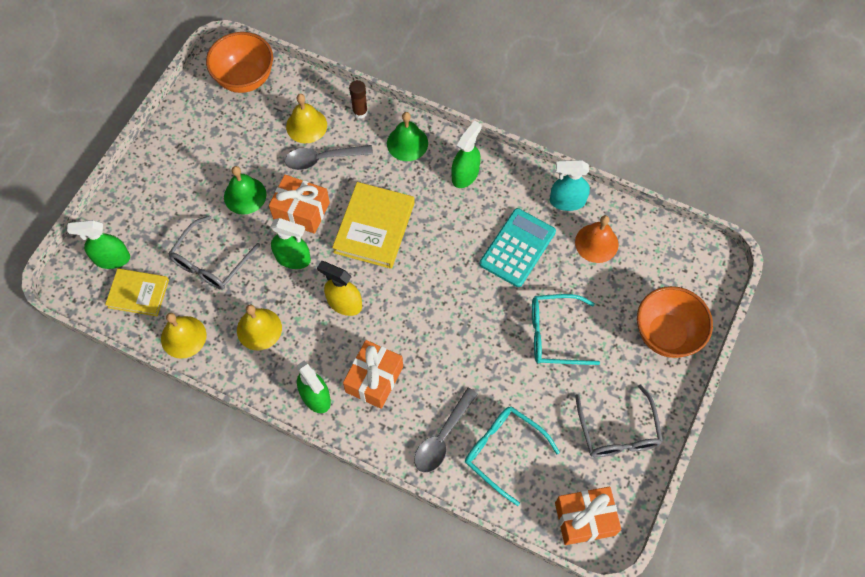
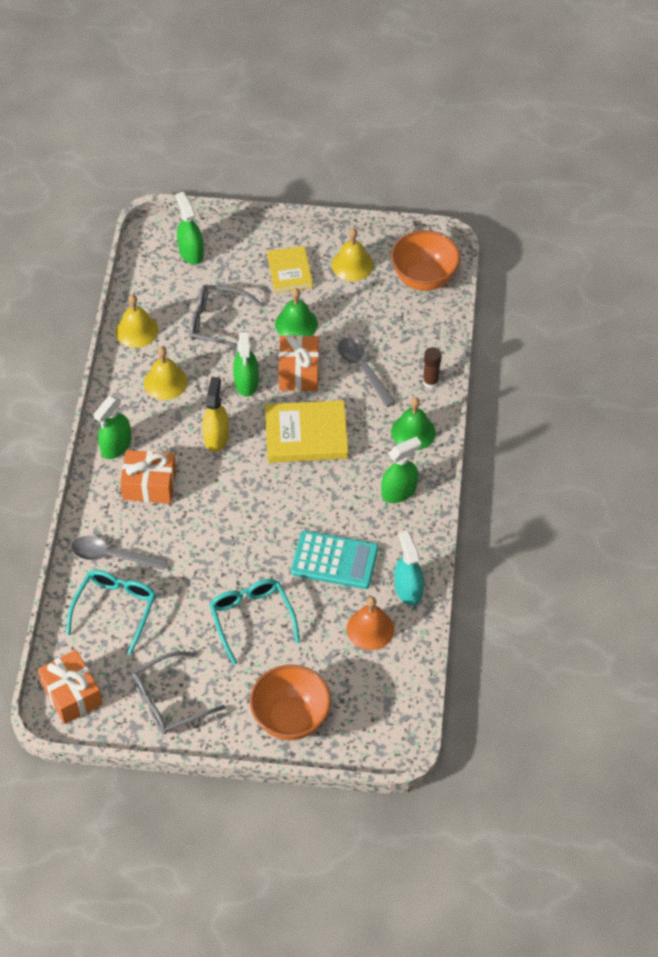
camera: 70 degrees right, 10 degrees down
(138, 293) = (165, 283): yellow book -> yellow book (290, 272)
(306, 125) = (394, 344): yellow bell -> yellow bell (352, 264)
(465, 175) = (399, 492): green spray bottle -> green spray bottle turned 45 degrees counterclockwise

